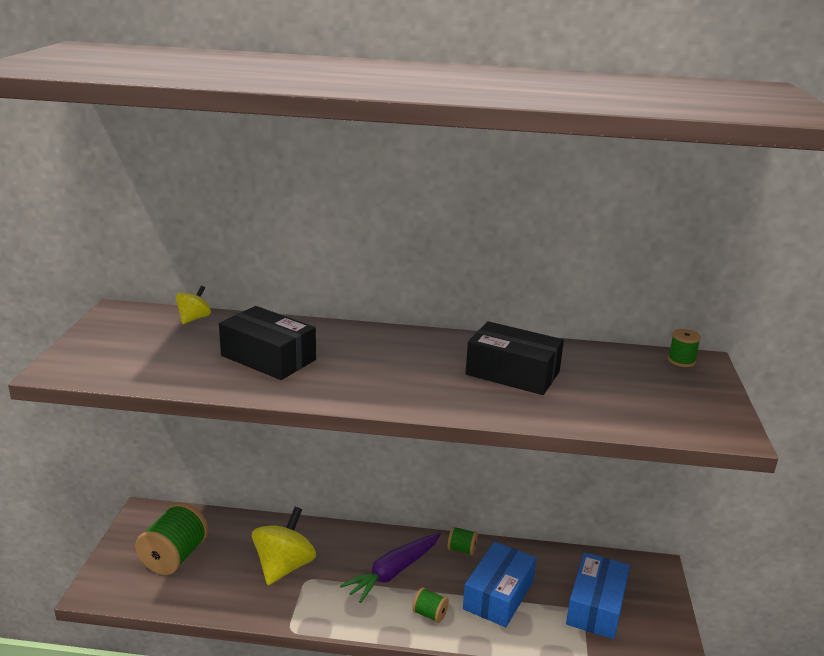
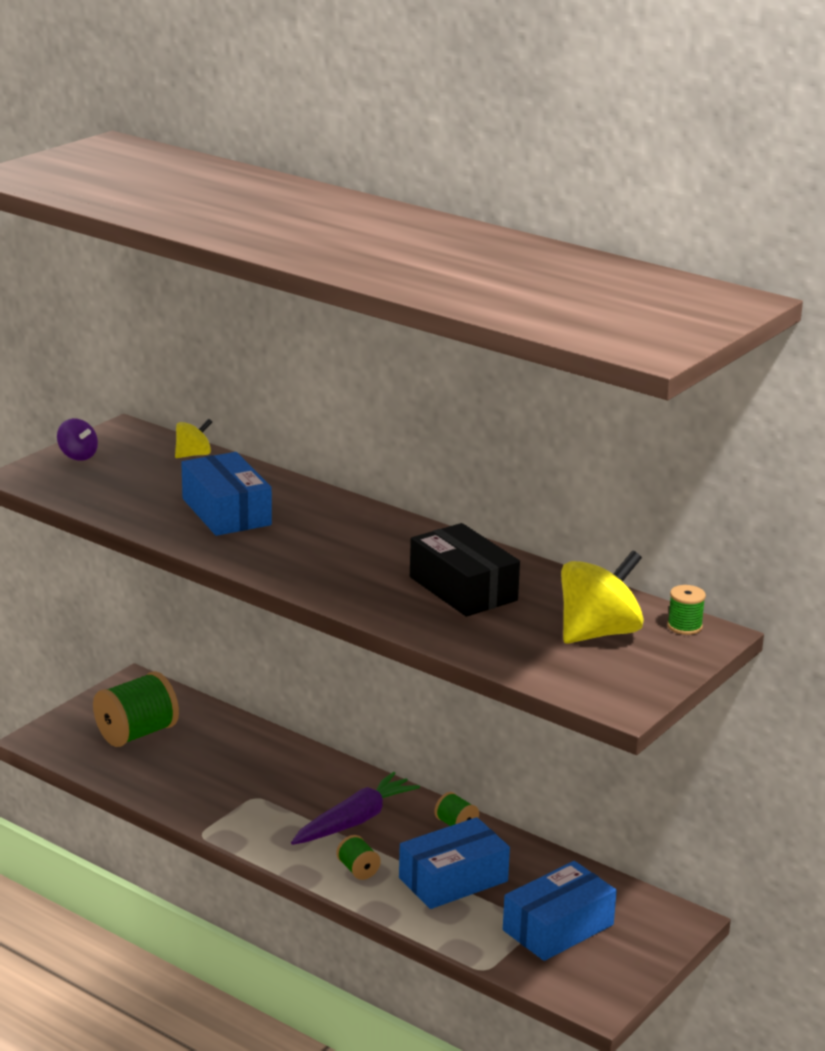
camera: 30 degrees right, 0 degrees up
(94, 340) = (78, 456): none -> purple spinning top
(268, 358) = (226, 512): black box -> blue box
(284, 566) = (241, 778): yellow spinning top -> yellow spinning top (598, 633)
(393, 572) = (354, 821): purple carrot -> purple carrot turned 150 degrees clockwise

